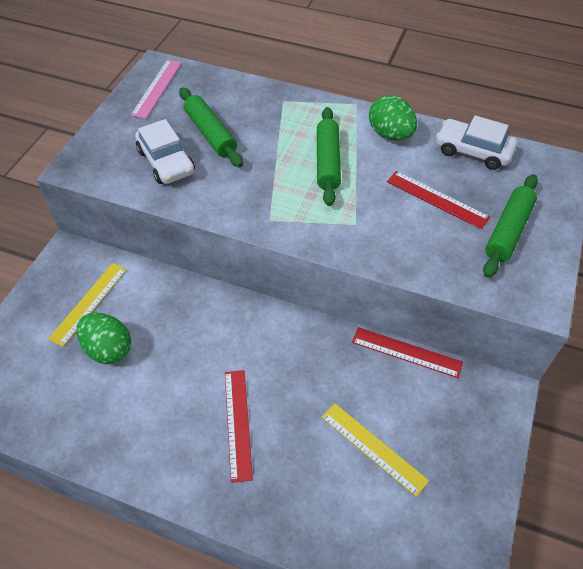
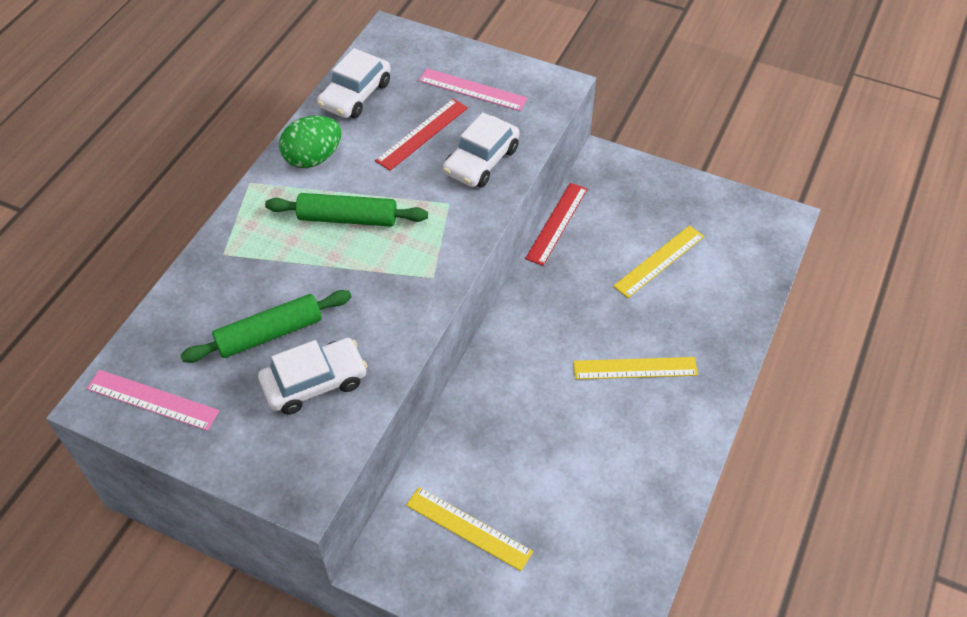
camera: 85 degrees left, 0 degrees up
(108, 349) = (539, 499): green egg -> none
(238, 423) = (635, 368): red ruler -> yellow ruler
(413, 244) = (481, 161): none -> white car
(508, 231) = (472, 90): green rolling pin -> pink ruler

